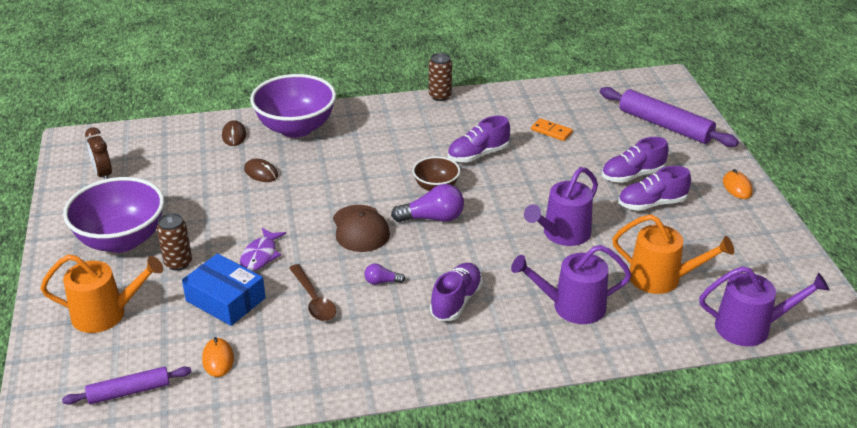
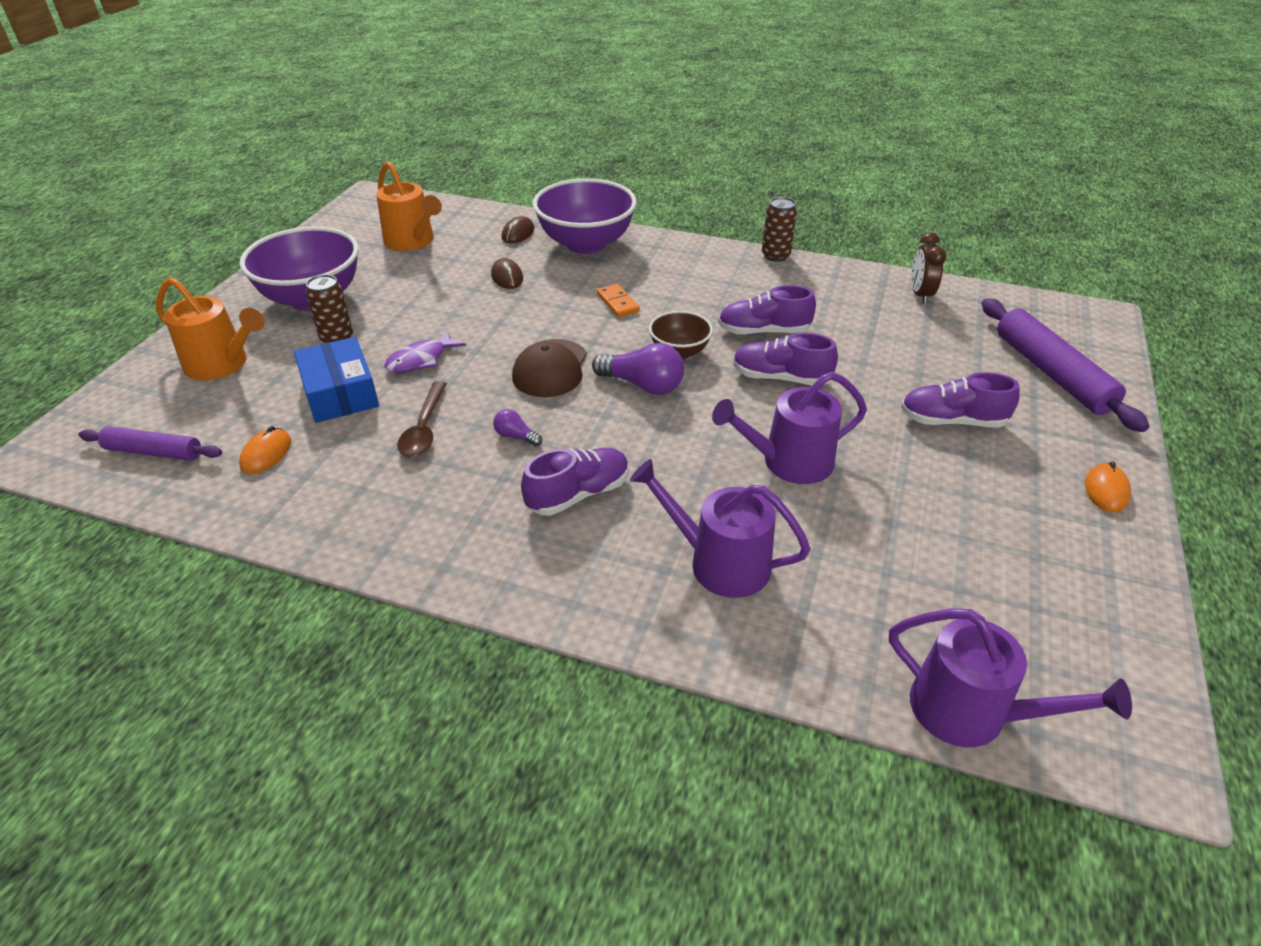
camera: 30 degrees right, 5 degrees up
(103, 174) = (363, 233): brown clock -> brown clock (920, 294)
(551, 131) = (882, 333): orange domino -> orange domino (618, 303)
(651, 204) = (950, 467): purple shoe -> purple shoe (780, 378)
(661, 278) = (882, 576): orange watering can -> orange watering can (412, 241)

